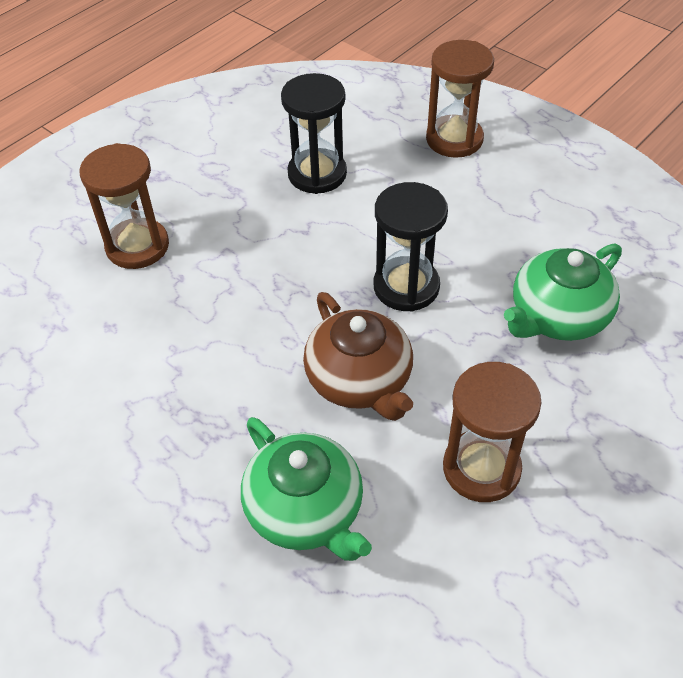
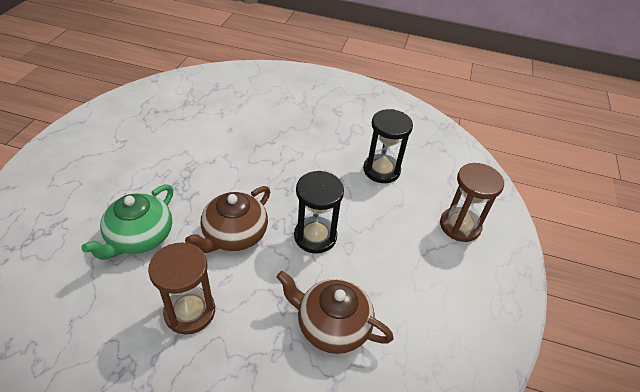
camera: 60 degrees right, 5 degrees down
(137, 246) = (285, 121): brown hourglass -> none
(557, 316) = (331, 325): green teapot -> brown teapot

